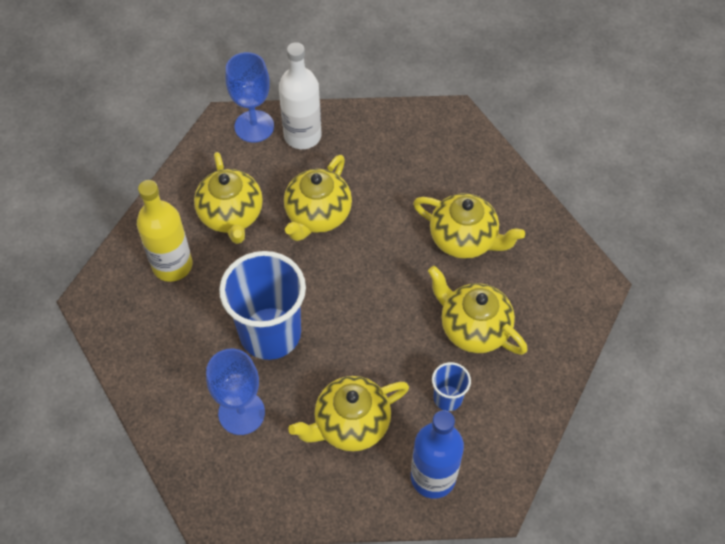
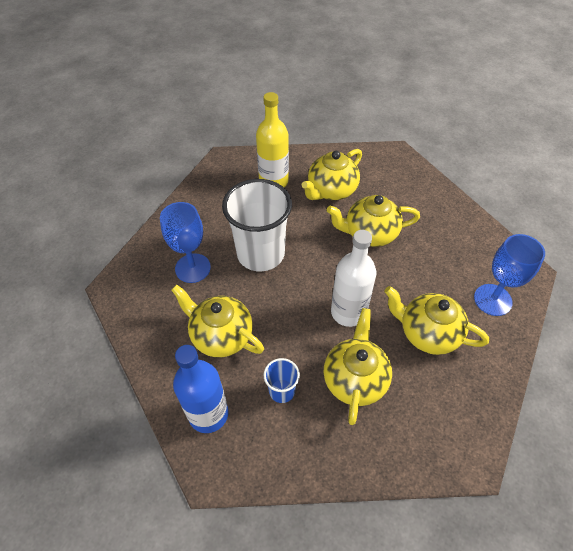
camera: 60 degrees right, 5 degrees down
(254, 126) = (406, 168): blue goblet -> blue goblet (492, 300)
(270, 333) = (260, 254): blue cup -> white cup
(302, 136) = (423, 195): white bottle -> white bottle (348, 312)
(464, 239) = (427, 333): yellow teapot -> yellow teapot turned 120 degrees clockwise

